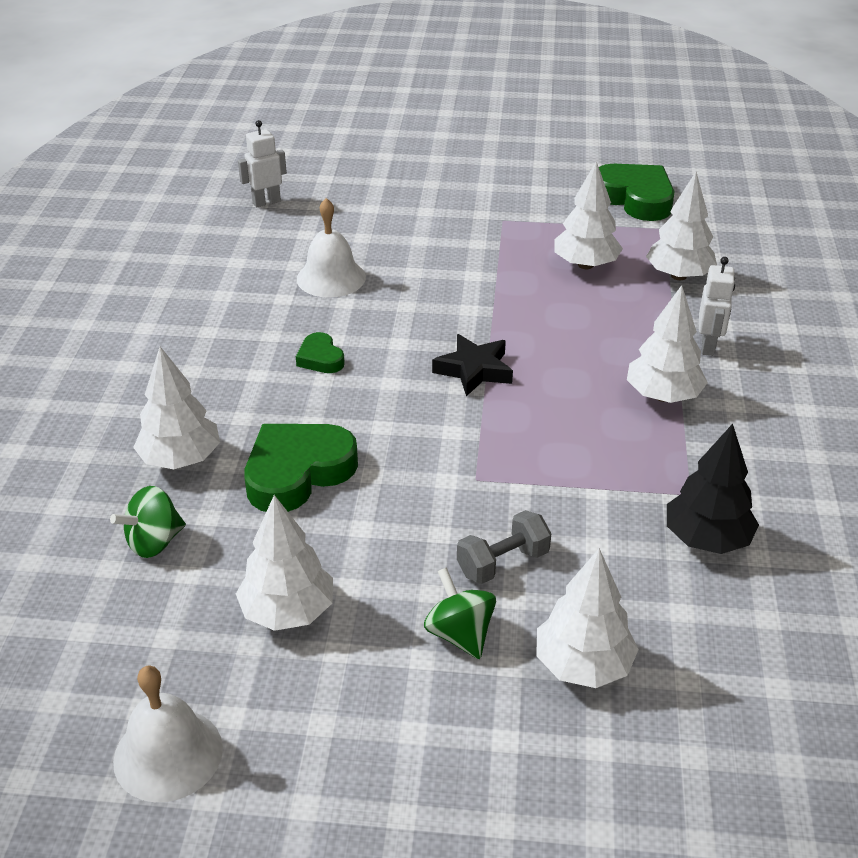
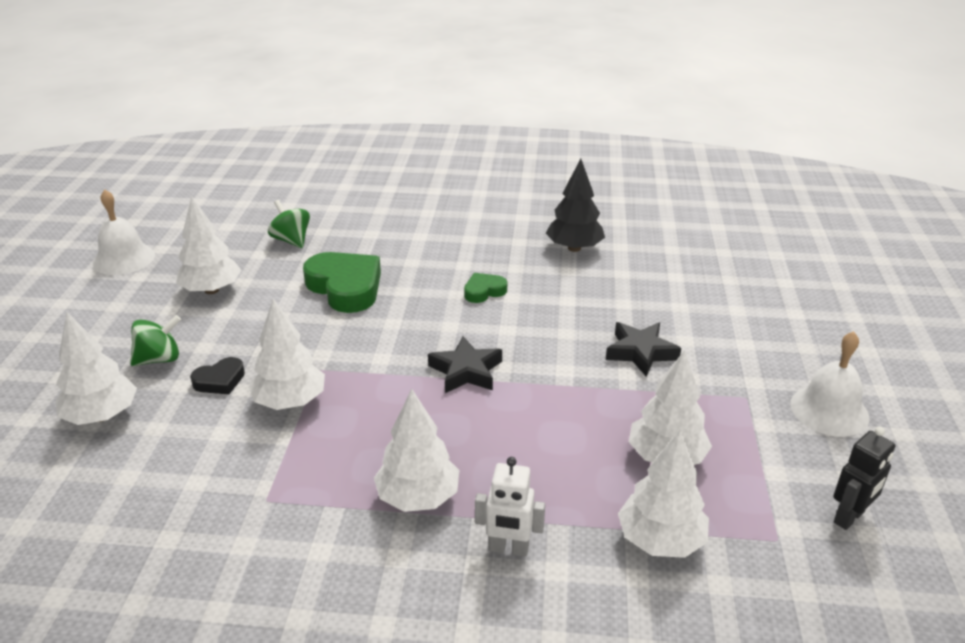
camera: 90 degrees right, 5 degrees down
(180, 459) = (369, 242): white tree -> white tree (290, 402)
(266, 202) = (725, 254): white robot -> none
(331, 277) = (605, 292): white bell -> white bell (829, 410)
(440, 265) = (640, 352): none -> black star
(503, 563) = (220, 380): grey dumbbell -> black heart
(634, 198) = (849, 517): green heart -> black robot
(707, 539) = (203, 504): black tree -> black tree (574, 248)

